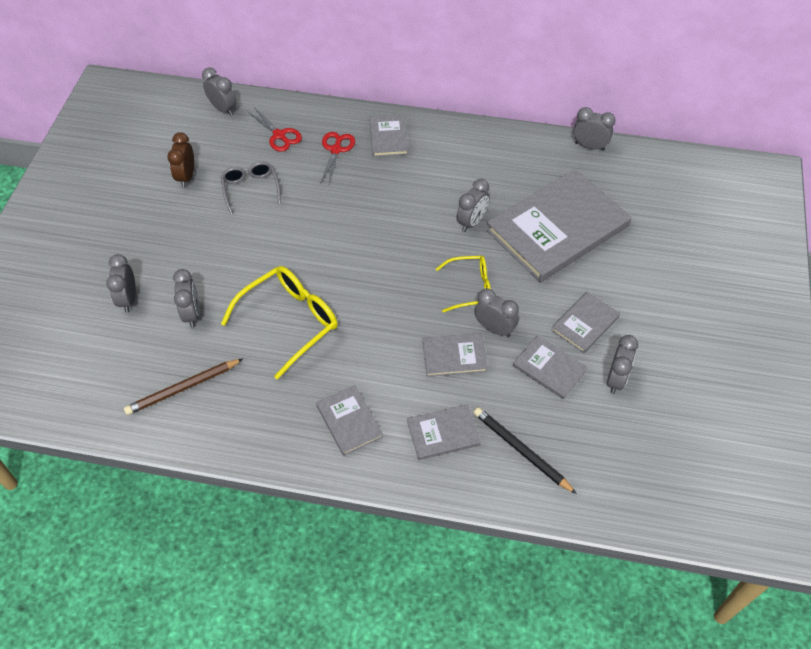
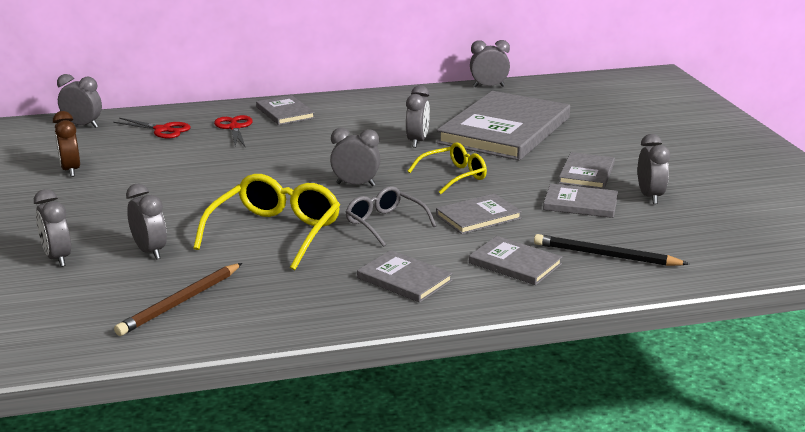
camera: 25 degrees left, 30 degrees down
(251, 189) = (156, 164): grey glasses -> grey glasses (385, 223)
(443, 433) = (515, 263): grey book -> grey book turned 75 degrees clockwise
(494, 329) = (502, 193): grey clock -> grey clock (356, 184)

